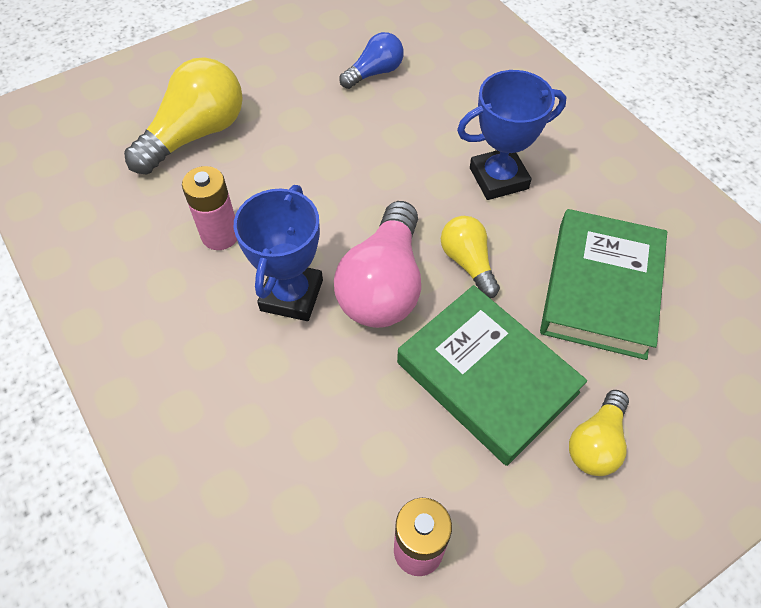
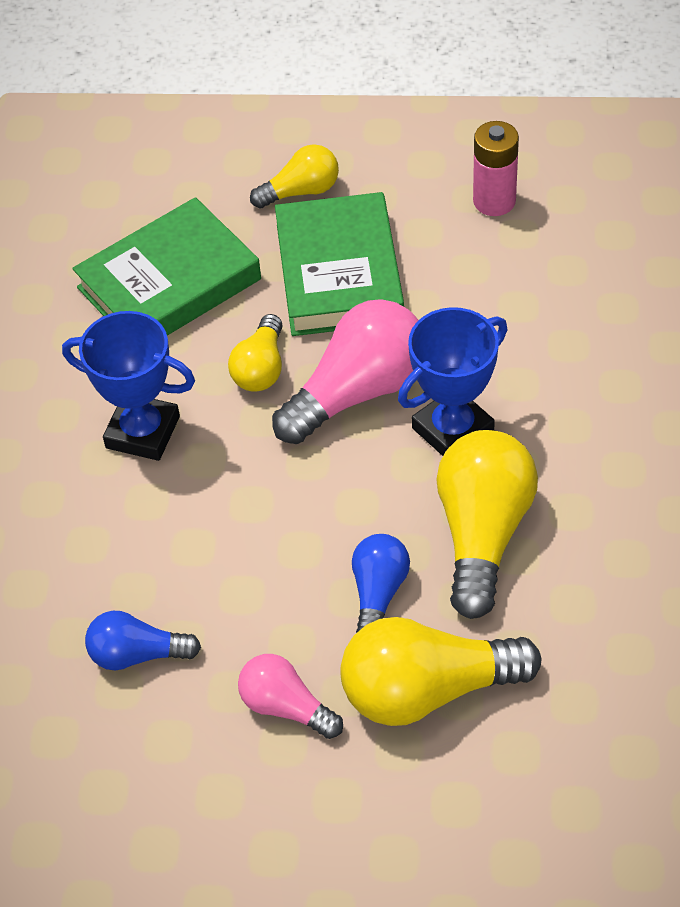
camera: 140 degrees left, 5 degrees down
(220, 235) = (482, 534): pink battery -> yellow light bulb
(263, 167) = (378, 593): none -> blue light bulb
(271, 90) = (286, 707): none -> pink light bulb

